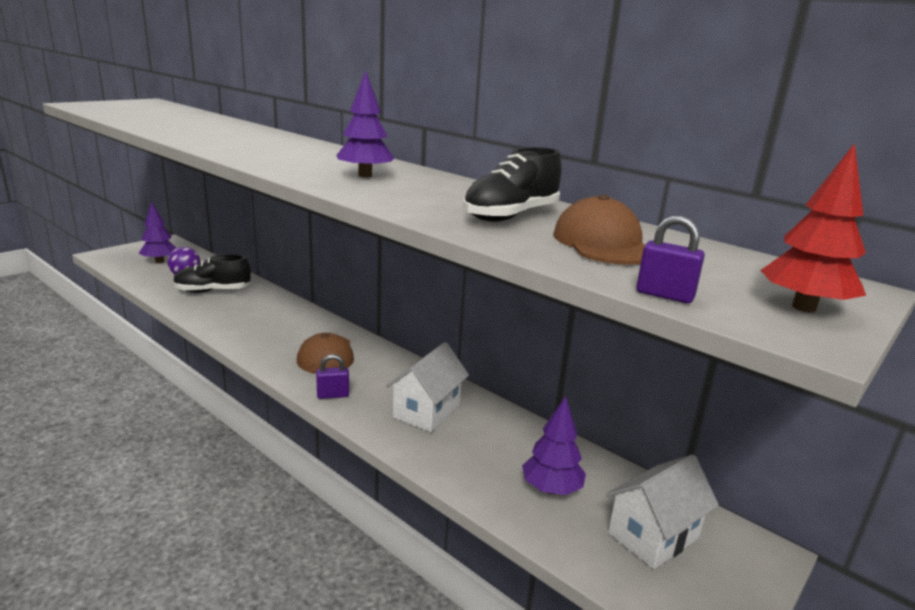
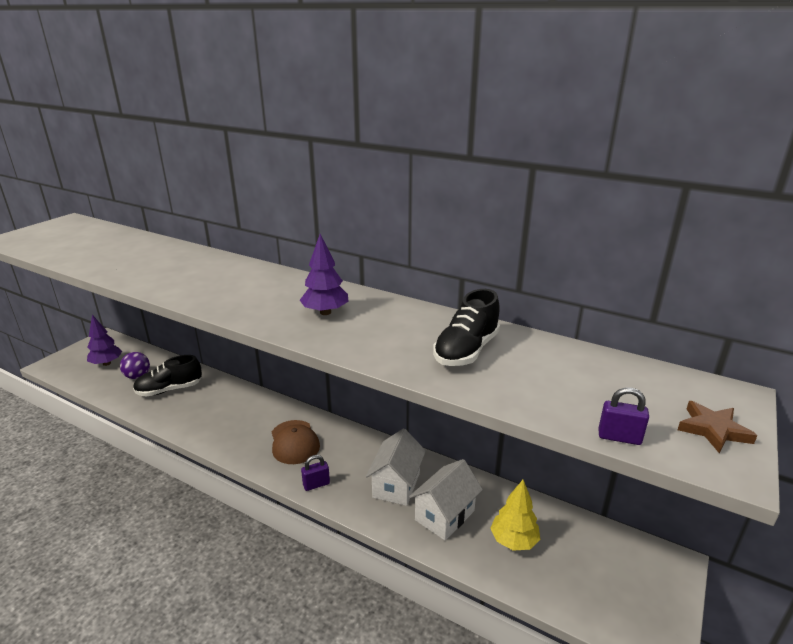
camera: 10 degrees left, 5 degrees up
(551, 489) = (513, 540): purple tree -> yellow tree
(602, 243) = (548, 375): brown cap -> none
(653, 536) = (597, 567): white house -> white house (445, 515)
(803, 307) = (713, 430): red tree -> brown star

